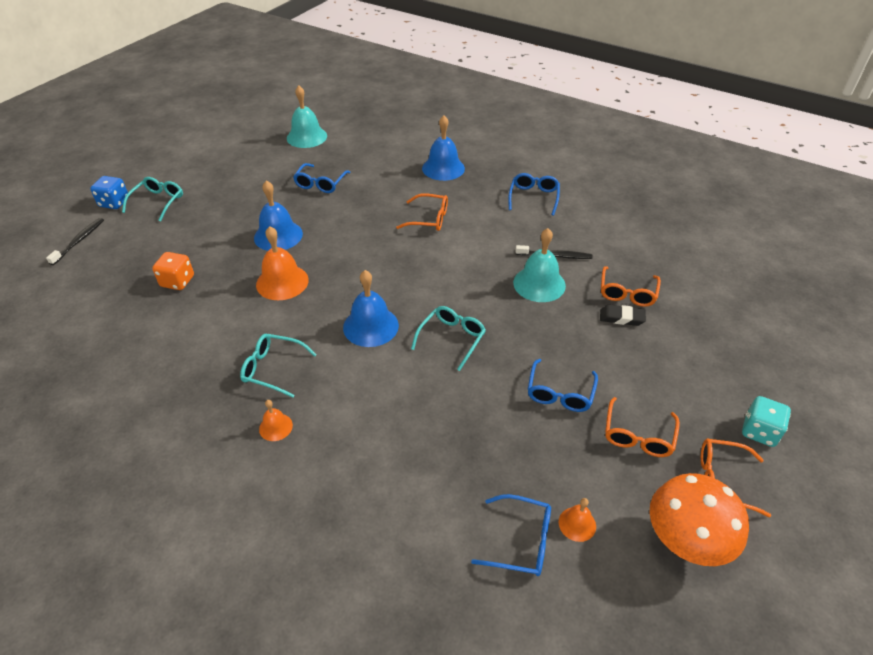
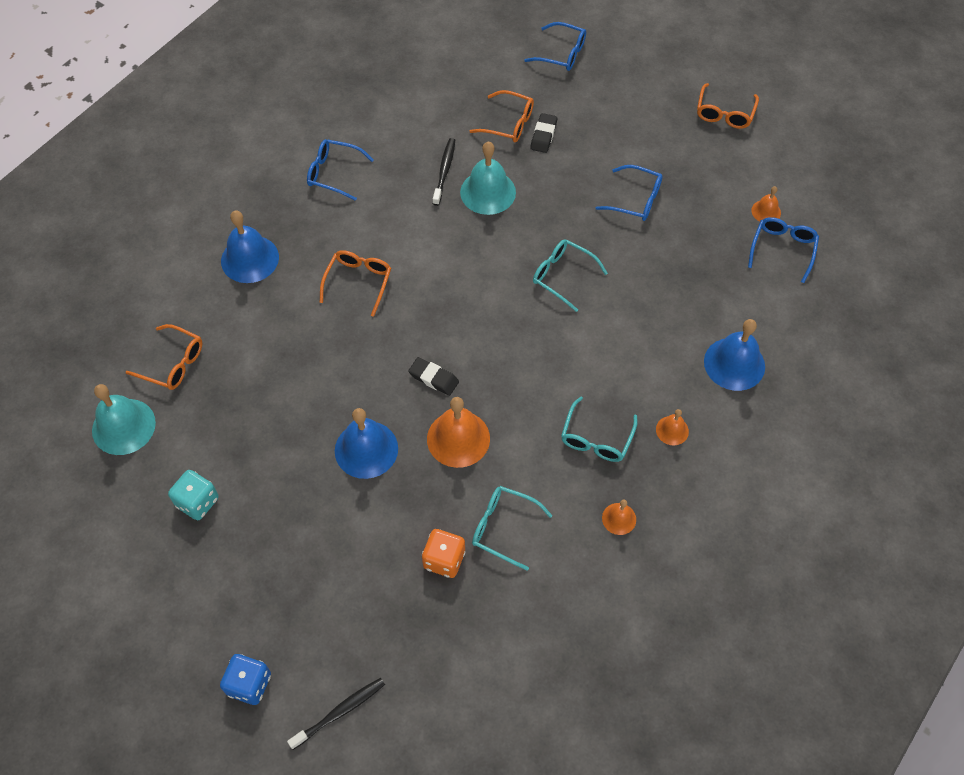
camera: 85 degrees left, 15 degrees up
(79, 241) = (339, 712): black toothbrush -> black toothbrush turned 120 degrees clockwise
(158, 202) = (259, 618): turquoise glasses -> turquoise glasses (503, 528)
(188, 387) = (619, 518): none -> orange bell
(320, 184) = (256, 403): blue glasses -> blue glasses (562, 53)
(339, 265) = (433, 378): none -> black eraser
(370, 326) = (539, 347): blue bell -> blue bell (734, 363)
(638, 436) = (682, 155): orange glasses -> orange glasses (173, 363)
(684, 542) = (778, 150): orange mushroom -> none
(759, 431) = (678, 77): turquoise dice -> turquoise dice (197, 502)

